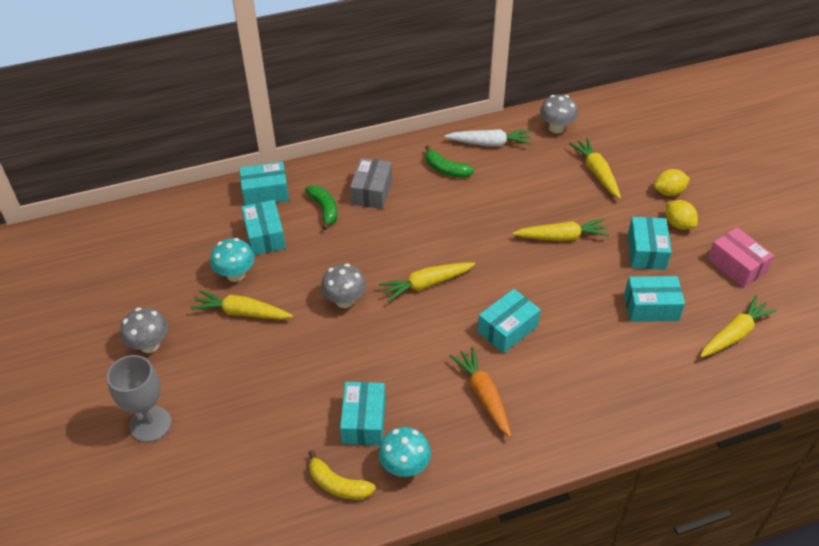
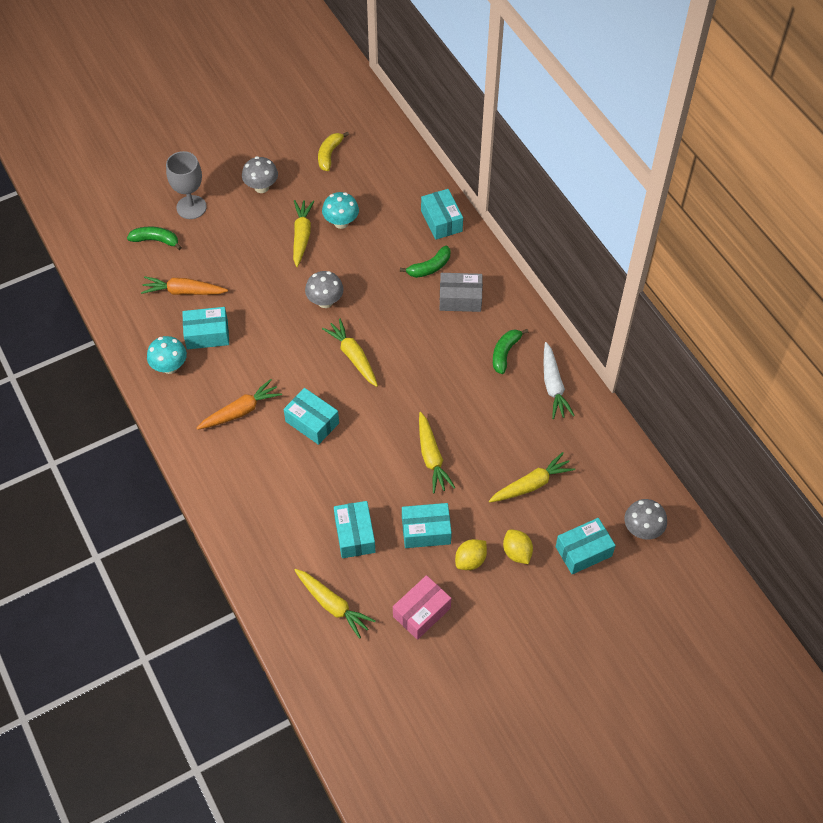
camera: 80 degrees right, 10 degrees up
(191, 470) = (156, 240): none -> green banana
(265, 236) = (388, 232): turquoise box -> turquoise box (583, 551)
(289, 442) = (184, 291): none -> orange carrot
(338, 484) = (151, 328): yellow banana -> yellow banana (329, 154)
(556, 128) = (594, 444): grey mushroom -> grey mushroom (642, 530)

